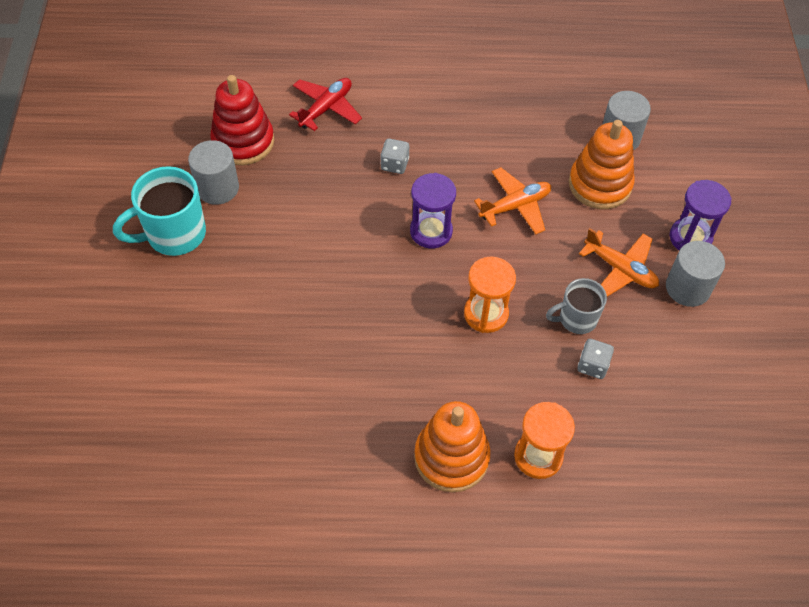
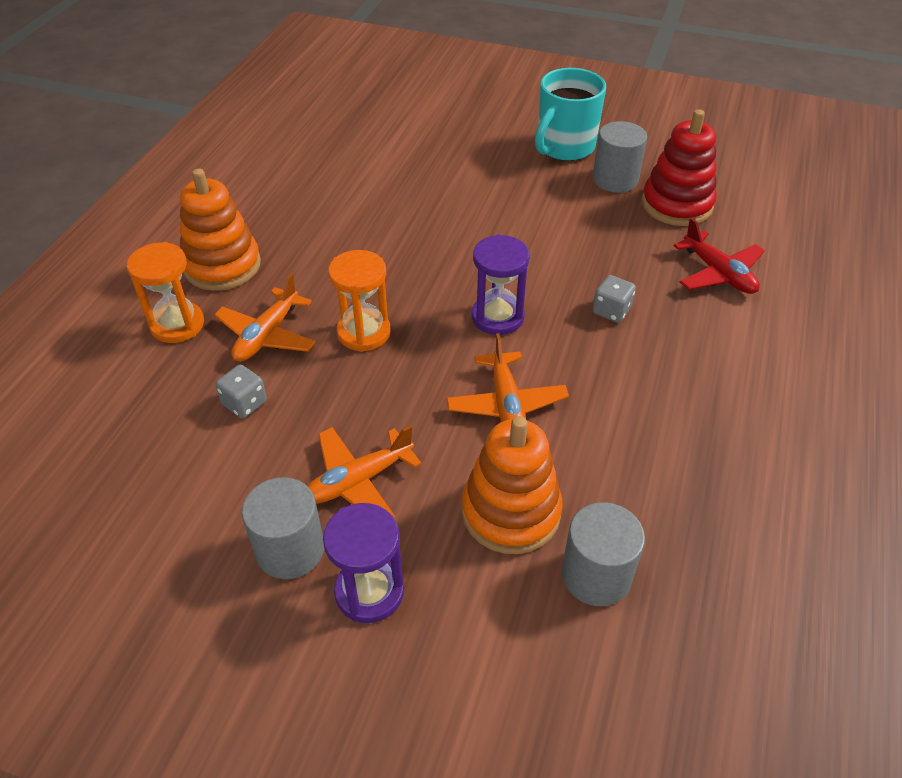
camera: 110 degrees right, 10 degrees down
(174, 234) = (564, 148): turquoise mug -> turquoise mug turned 135 degrees counterclockwise
(519, 381) = (267, 335): none -> orange plane
(576, 319) = (312, 409): grey mug -> none

